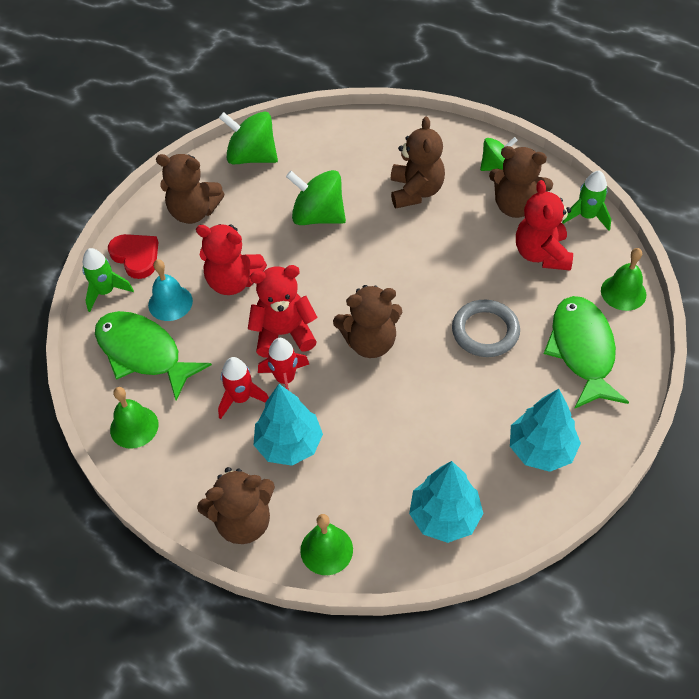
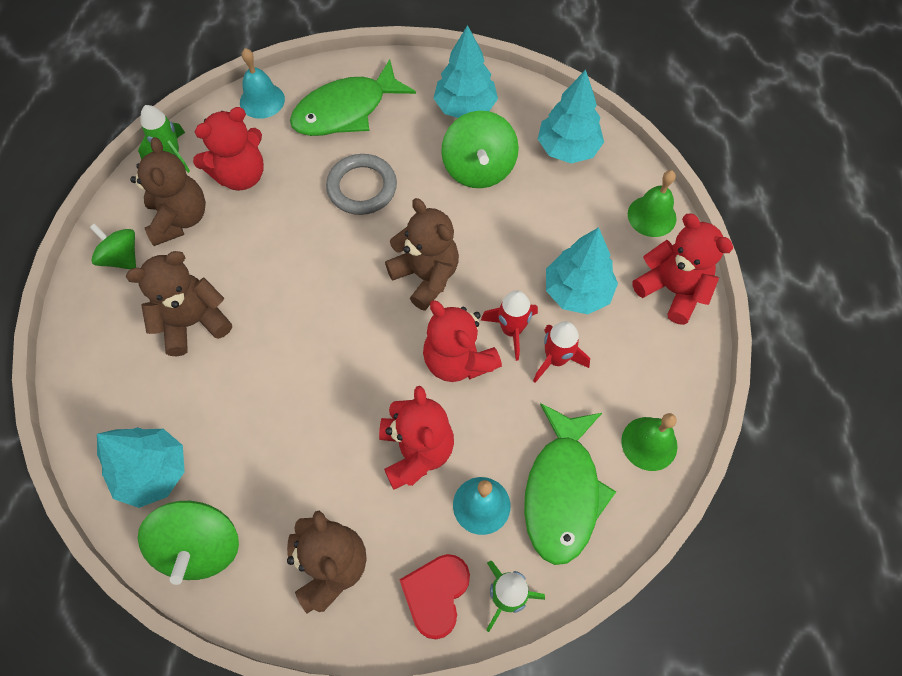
camera: 120 degrees left, 10 degrees up
(243, 521) = (672, 290): brown teddy bear -> red teddy bear
(315, 147) = (153, 472): none -> turquoise tree
(318, 216) = (275, 409): green spinning top -> green spinning top (478, 169)
(623, 292) = (262, 100): green bell -> turquoise bell

